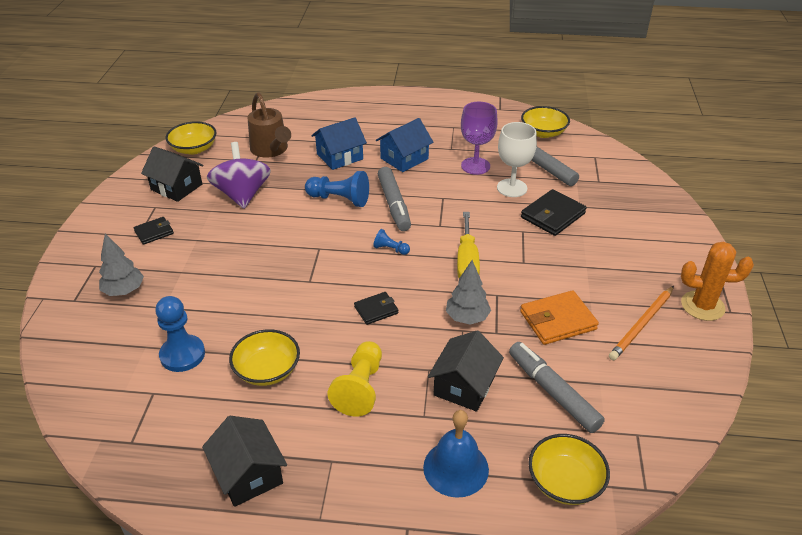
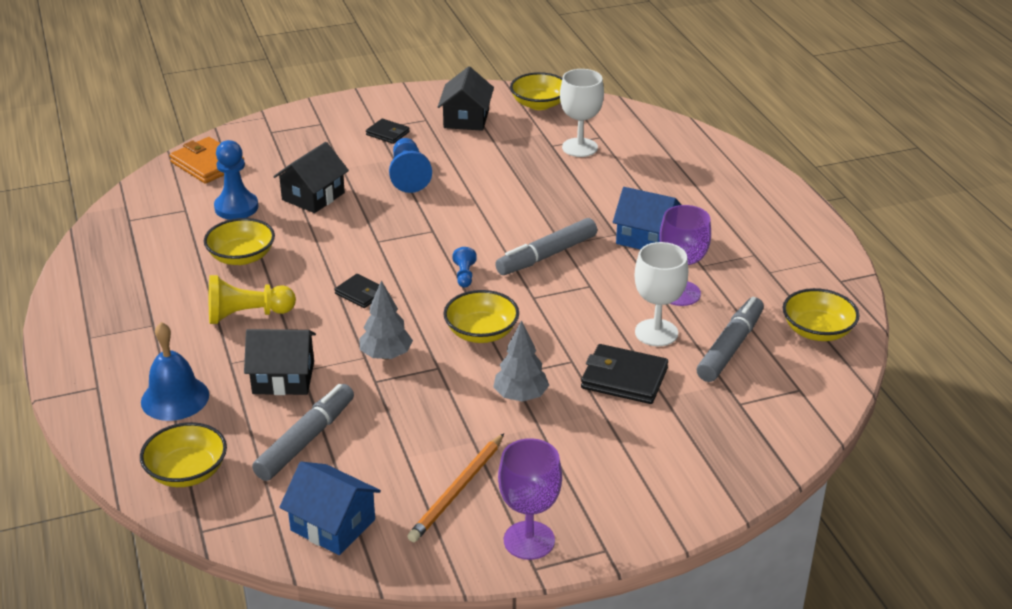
camera: 65 degrees right, 5 degrees down
(124, 291) = (298, 150): grey tree -> grey tree (521, 396)
(242, 195) = (484, 158): purple spinning top -> none
(248, 474) = (120, 286): black house -> black house (313, 196)
(271, 150) = (579, 147): brown watering can -> white goblet
(339, 199) = (526, 218): blue pawn -> blue pawn (408, 176)
(340, 156) = (608, 193): blue house -> blue house (333, 525)
(467, 261) = (481, 332): yellow screwdriver -> yellow bowl
(557, 320) = (423, 421): orange wallet -> orange wallet (207, 164)
(642, 325) = (457, 490): orange pencil -> orange pencil turned 75 degrees counterclockwise
(702, 306) = (529, 540): orange cactus -> purple goblet

